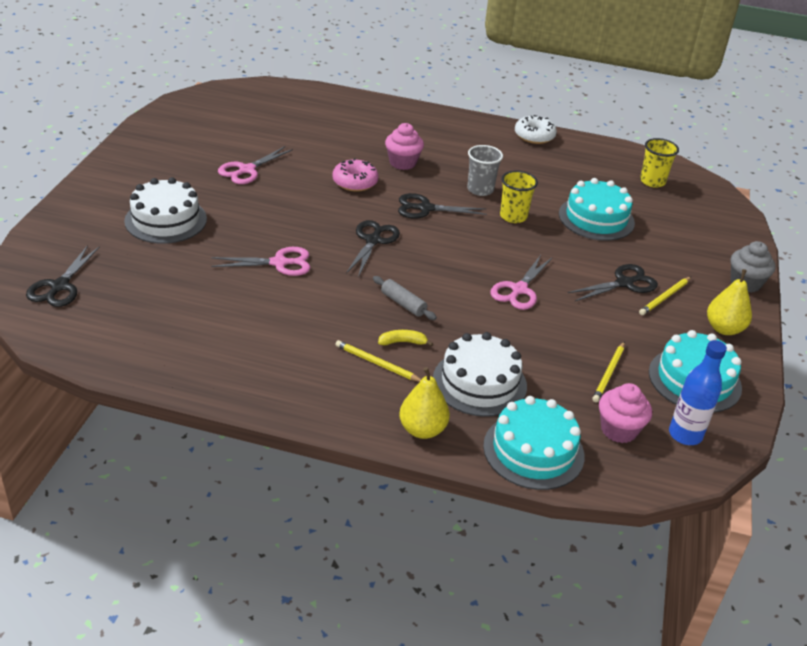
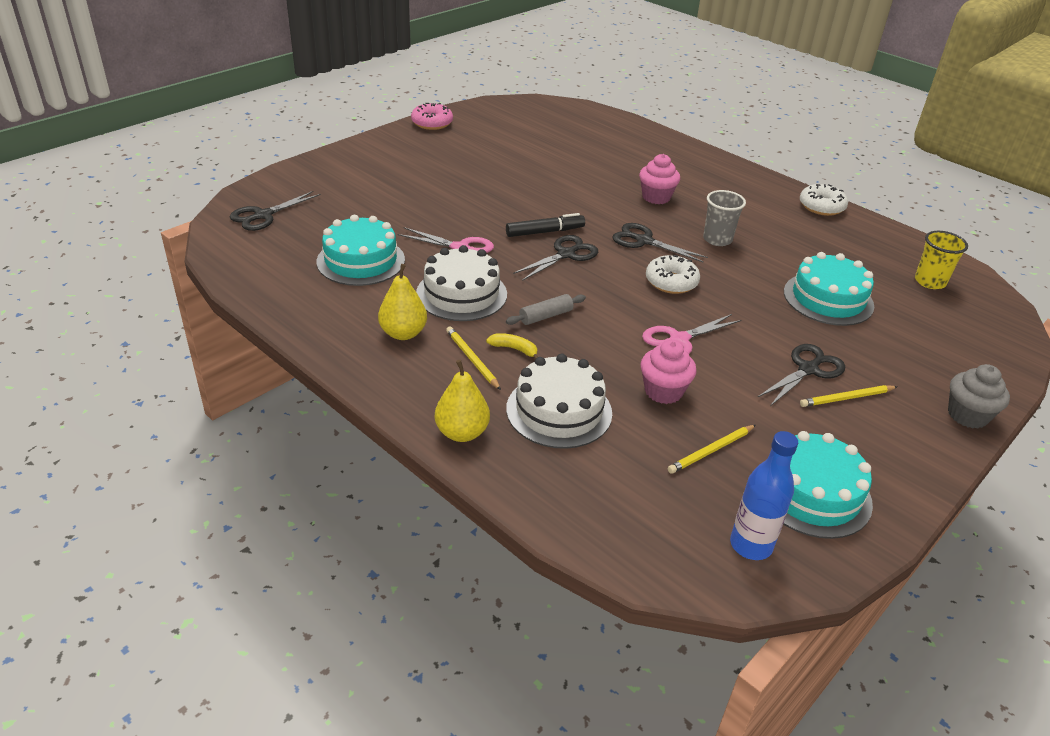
camera: 30 degrees right, 0 degrees up
(165, 220) = (394, 189): white cake -> white cake (461, 294)
(246, 170) = (501, 168): pink scissors -> none
(338, 224) = (545, 232): none -> black marker
(355, 182) = (593, 202): pink donut -> pink donut (432, 123)
(403, 304) = (546, 316): grey rolling pin -> grey rolling pin turned 75 degrees clockwise
(475, 240) = (671, 282): none -> white donut
(513, 216) = (732, 272): yellow cup -> none
(533, 451) = (558, 494): turquoise cake -> turquoise cake (361, 261)
(619, 430) = (673, 510): pink cupcake -> pink cupcake (663, 391)
(624, 283) = (808, 369): black scissors -> black scissors turned 45 degrees counterclockwise
(724, 329) = (897, 453): yellow pear -> yellow pear (403, 333)

